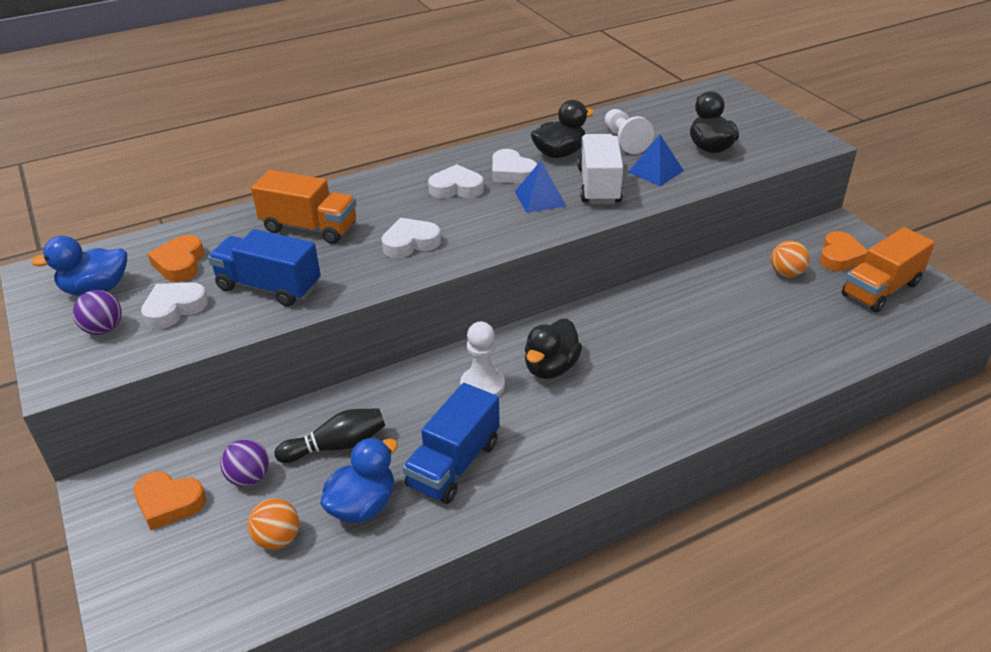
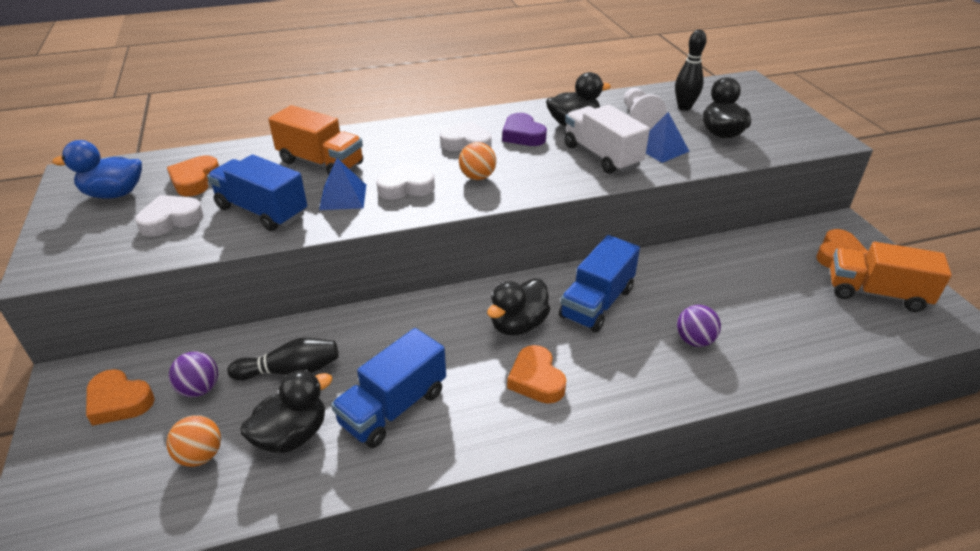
camera: 10 degrees right, 0 degrees up
(104, 329) = (102, 230): purple ball -> purple ball (694, 340)
(362, 506) = (292, 435): blue duck -> black duck
(482, 385) = (447, 332): white pawn -> none
(511, 172) = (523, 135): white heart -> purple heart
(540, 198) = (541, 161): blue pyramid -> blue pyramid (343, 197)
(584, 417) = (536, 379): none -> orange heart
(599, 185) = (602, 156): white truck -> white truck turned 45 degrees counterclockwise
(622, 335) = (597, 303): none -> blue truck
(666, 124) = (684, 107): none -> black bowling pin
(786, 273) = (779, 264): orange ball -> orange ball (477, 177)
(880, 289) = (876, 293): orange truck -> orange truck turned 45 degrees clockwise

